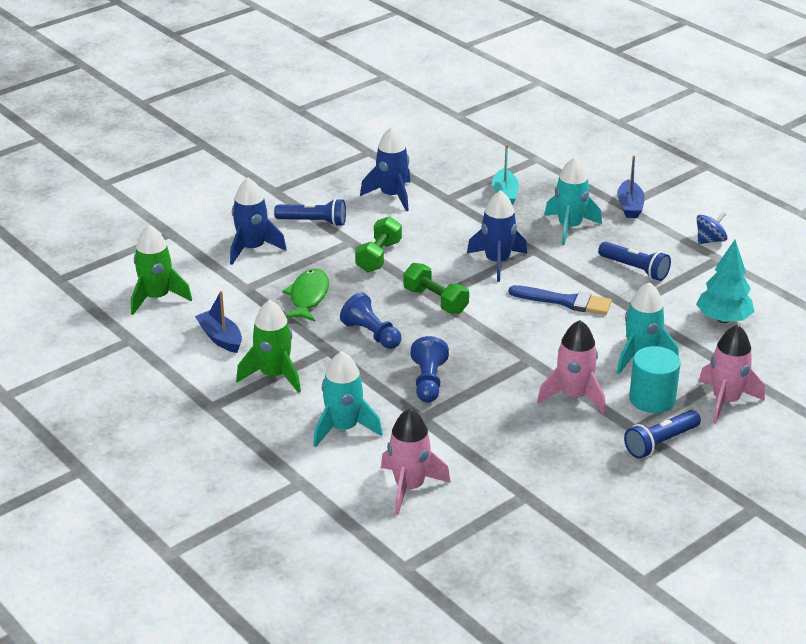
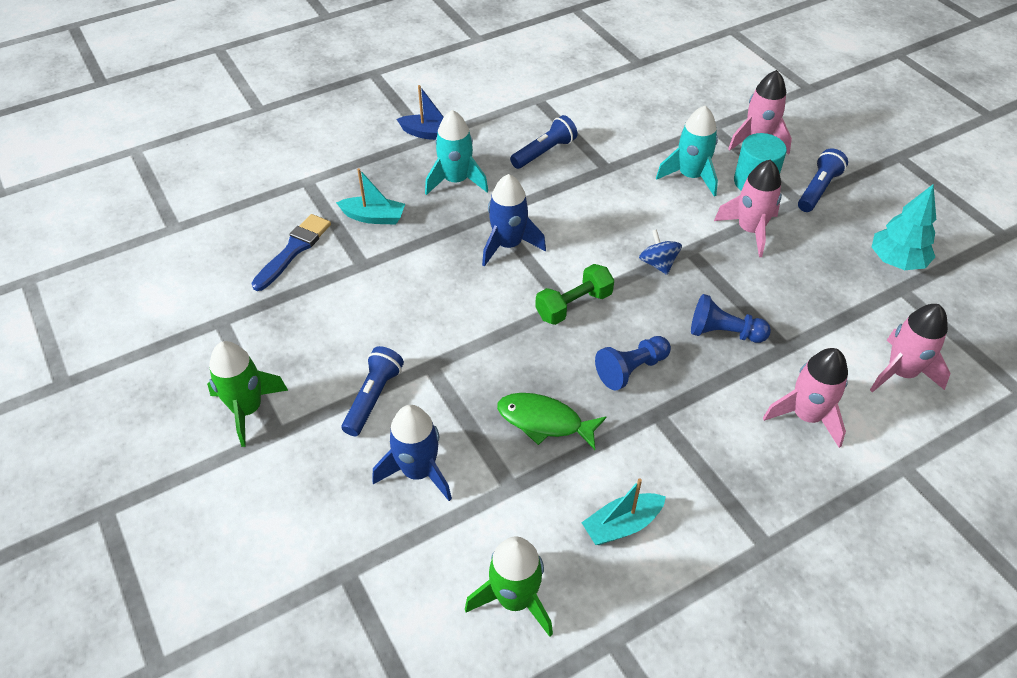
camera: 80 degrees left, 15 degrees up
(220, 338) = (622, 525): blue boat -> turquoise boat
(274, 375) = (705, 473): green rocket -> green rocket (247, 409)
(343, 428) = (806, 416): turquoise rocket -> pink rocket
(378, 256) = (471, 343): green dumbbell -> none
(392, 196) = (339, 313): blue rocket -> none
(565, 301) = (591, 208): blue brush -> blue brush (294, 250)
(660, 443) = (818, 189): blue flashlight -> blue flashlight turned 120 degrees counterclockwise
(710, 240) = (507, 97): blue spinning top -> blue spinning top (658, 264)
(723, 319) = (636, 117): turquoise tree -> turquoise tree (896, 261)

